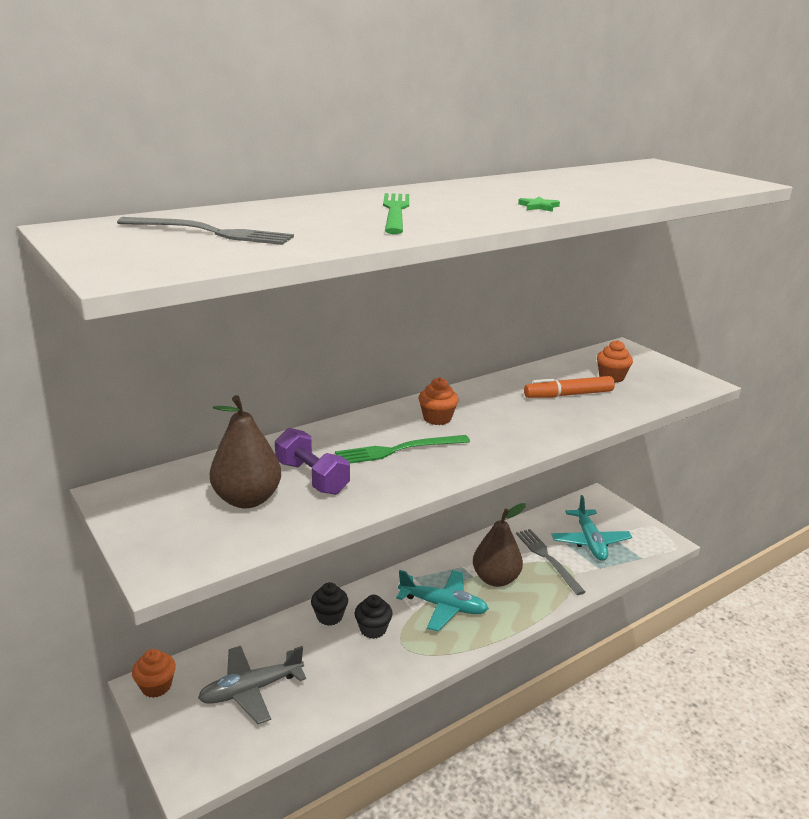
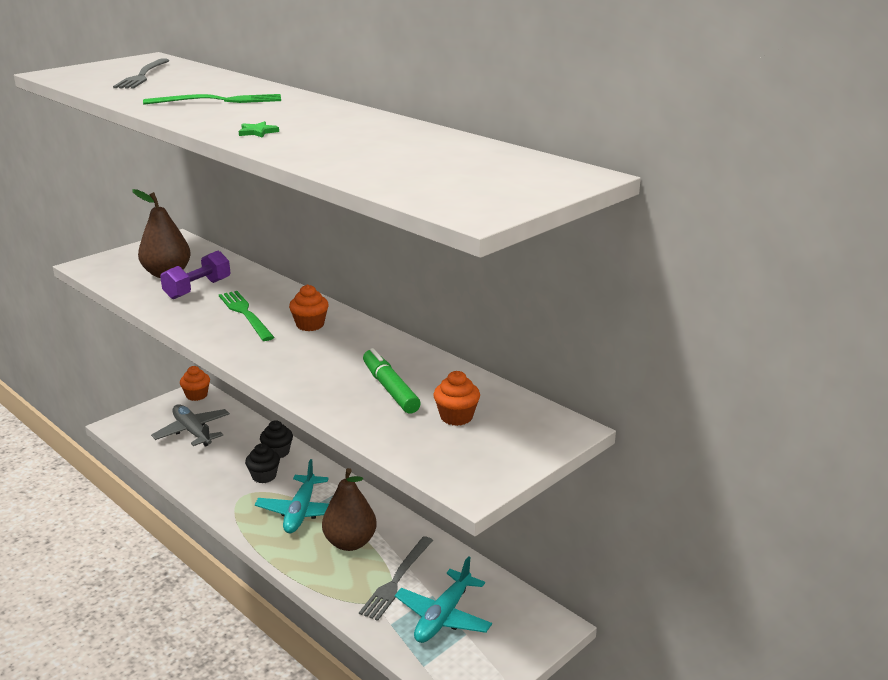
camera: 80 degrees right, 0 degrees up
(547, 559) = (397, 580): grey fork -> grey fork turned 150 degrees clockwise
(568, 395) = (390, 389): orange marker -> green marker
(590, 541) = (443, 616): turquoise plane -> turquoise plane turned 45 degrees counterclockwise

